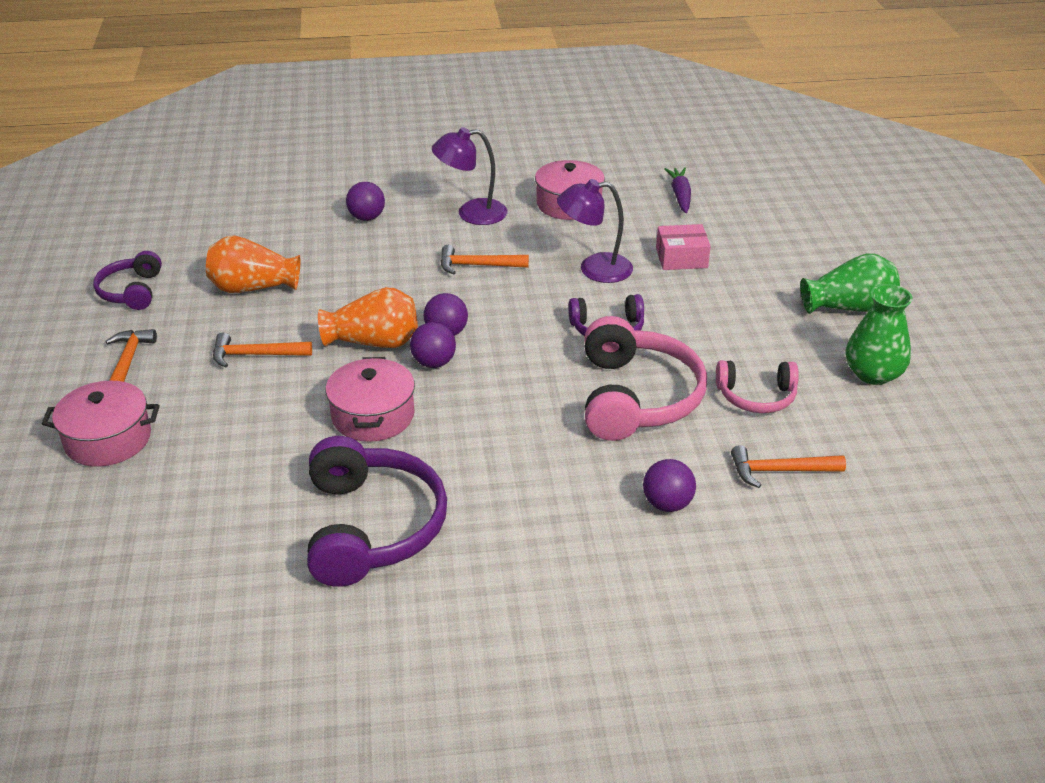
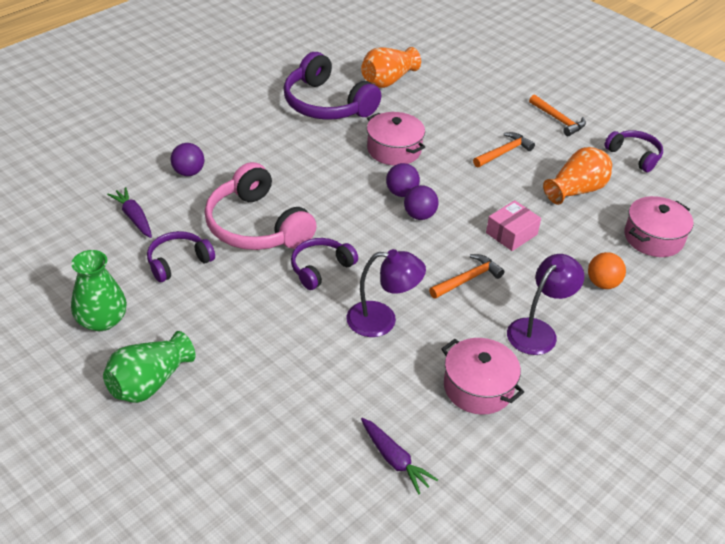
camera: 140 degrees right, 5 degrees up
(108, 439) = (500, 86): pink pot -> pink pot (653, 238)
(367, 218) = (602, 283): purple ball -> orange ball
(374, 342) = (453, 189): orange vase -> orange vase (388, 80)
(594, 269) = (382, 320): purple lamp -> purple lamp turned 45 degrees clockwise
(681, 258) = (325, 370): pink box -> pink box (511, 233)
(756, 396) = (178, 262): pink headphones -> purple headphones
(780, 471) = (134, 217): orange hammer -> purple carrot

